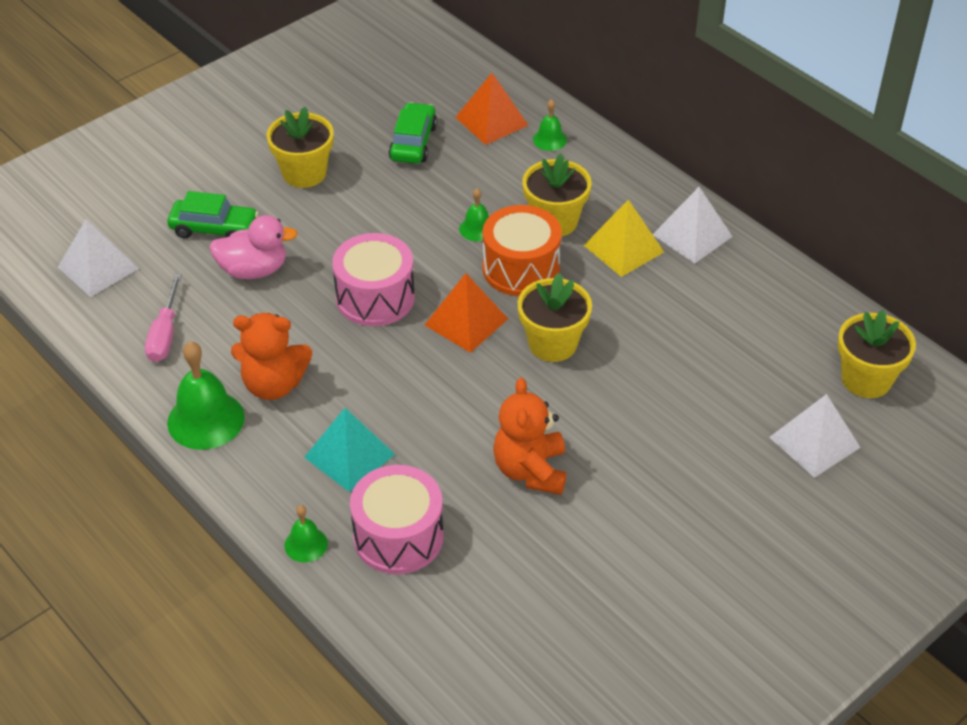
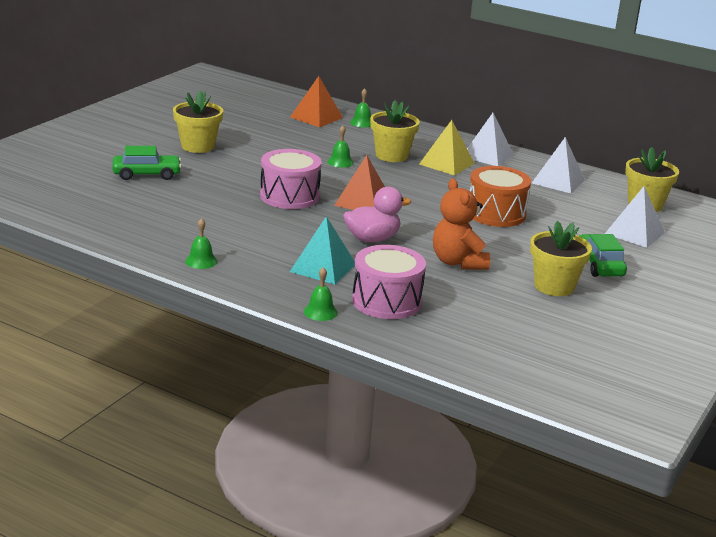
camera: 20 degrees left, 20 degrees down
(98, 268) = (66, 198): white pyramid -> white pyramid (558, 181)
(165, 334) = (141, 224): pink screwdriver -> none
(206, 419) = (201, 261): green bell -> green bell, size x0.53
(253, 270) = (190, 190): pink duck -> pink duck (372, 239)
(273, 385) = (242, 240): orange teddy bear -> none
(413, 142) = (268, 129): green car -> green car (599, 265)
(521, 268) = (383, 176): orange drum -> orange drum (496, 213)
(552, 344) = (430, 206): yellow flower pot -> yellow flower pot (554, 286)

